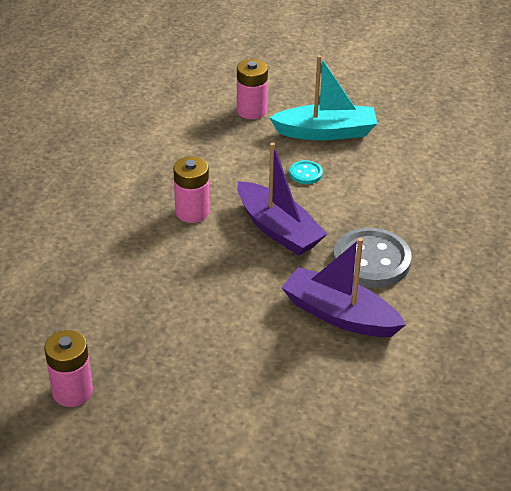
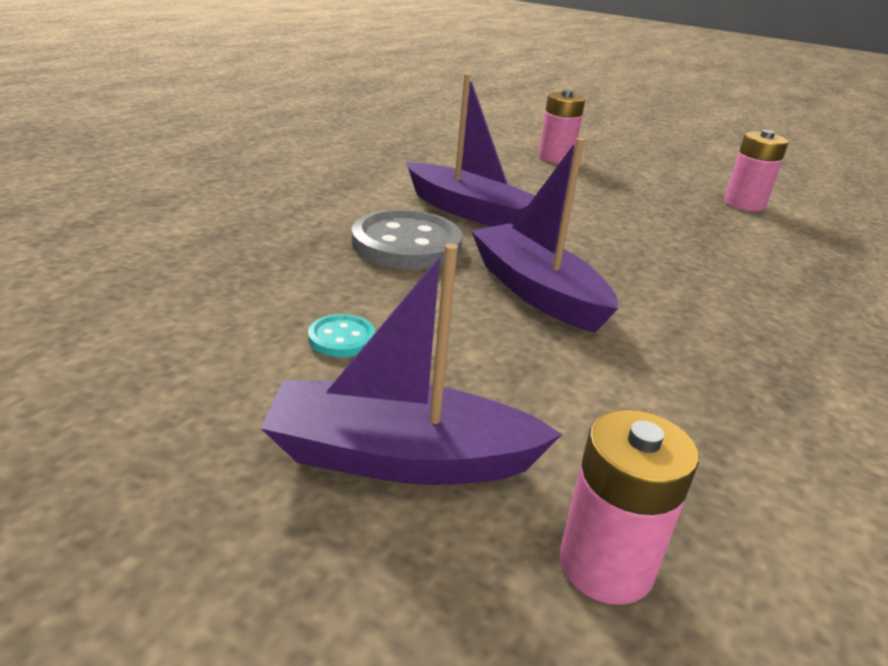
camera: 175 degrees left, 10 degrees down
(192, 212) = (685, 331): pink battery -> pink battery (556, 158)
(306, 173) = (475, 366): turquoise button -> turquoise button (341, 338)
(325, 132) = (401, 457): turquoise boat -> purple boat

